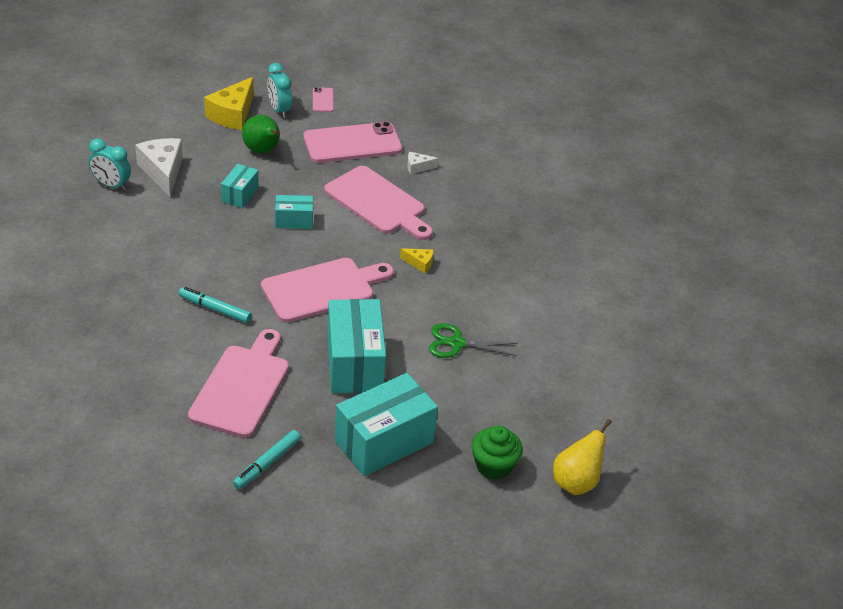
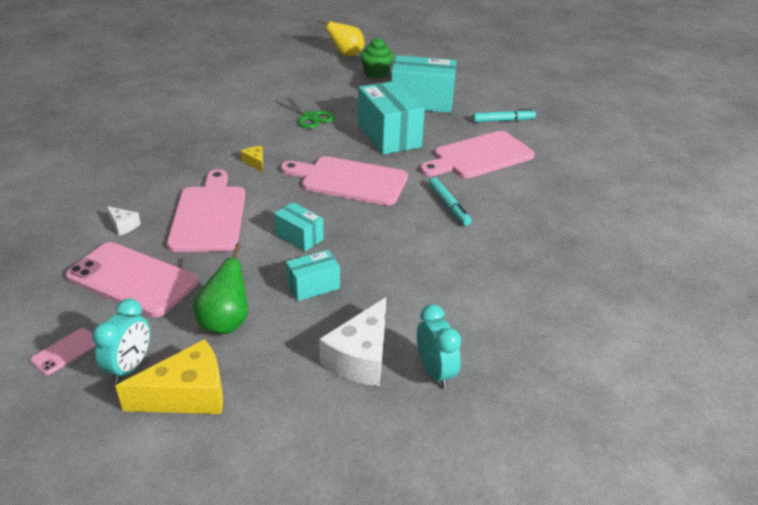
camera: 135 degrees left, 5 degrees down
(355, 364) = (388, 135): turquoise box -> turquoise box turned 60 degrees counterclockwise

